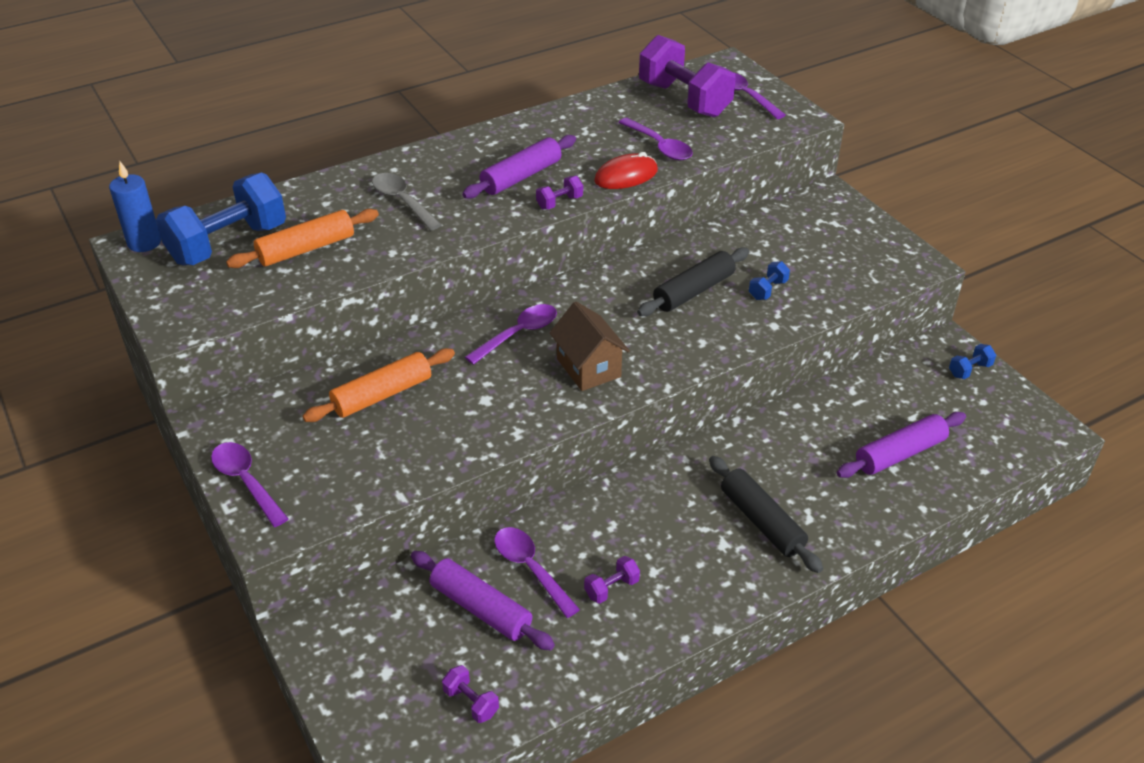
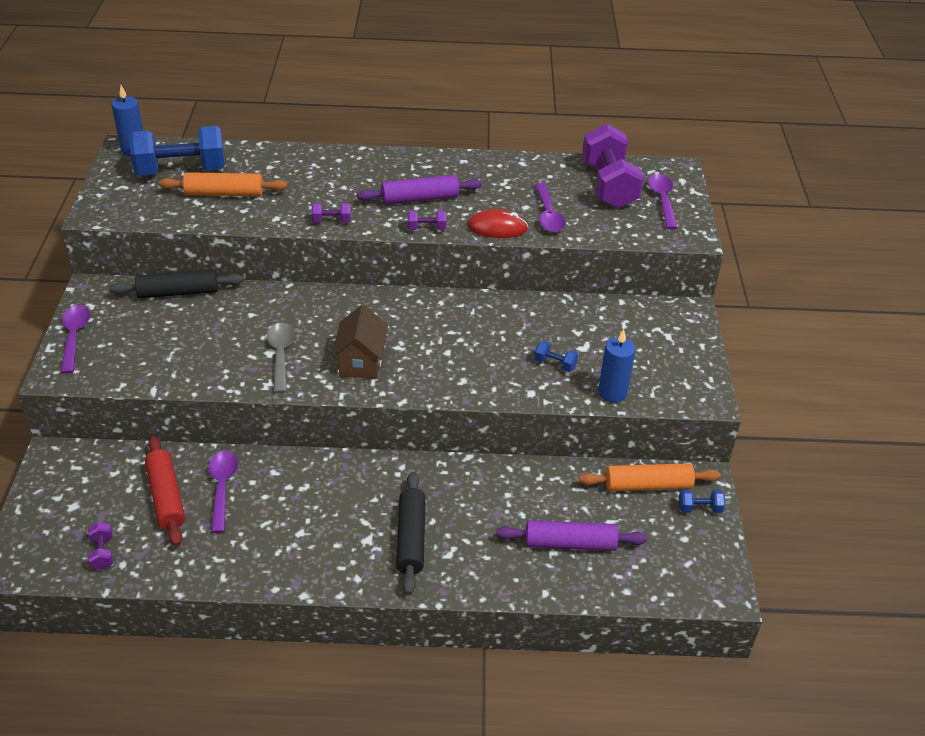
camera: 30 degrees right, 0 degrees up
(382, 395) = (209, 318): orange rolling pin -> orange rolling pin (648, 485)
(402, 201) = (319, 185): grey spoon -> grey spoon (281, 355)
(481, 608) = (166, 497): purple rolling pin -> red rolling pin
(518, 334) = (338, 316): purple spoon -> none
(611, 588) = (261, 529): purple dumbbell -> purple dumbbell (331, 221)
(693, 291) = (496, 340): black rolling pin -> black rolling pin (178, 292)
(767, 290) = (555, 364): blue dumbbell -> blue dumbbell turned 45 degrees clockwise
(842, 293) = (612, 393): none -> blue candle

